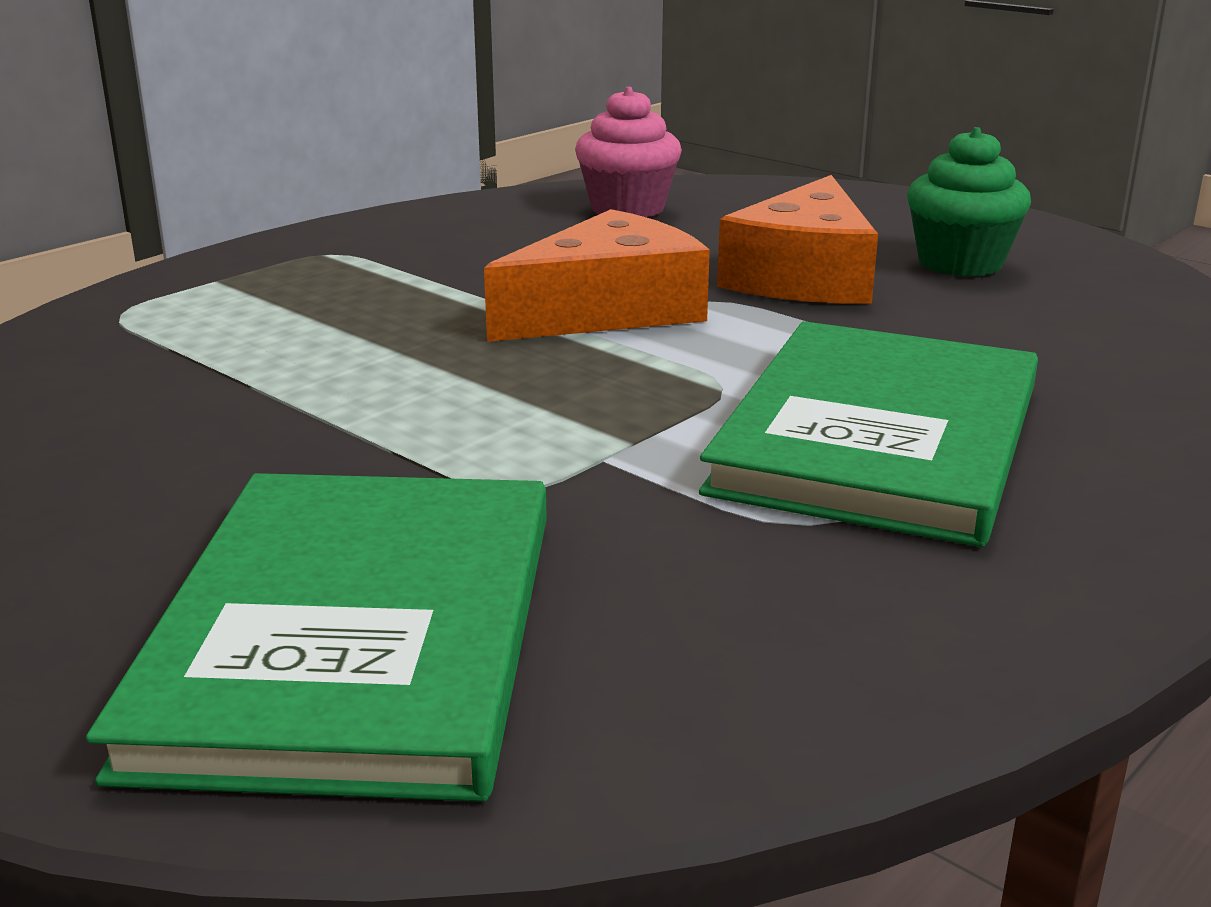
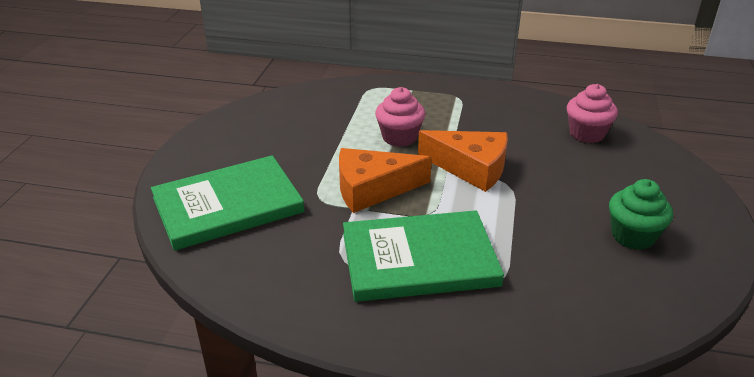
camera: 60 degrees right, 10 degrees up
(386, 340) = (399, 137): none -> pink cupcake
(804, 276) = (561, 199): orange cheese -> orange cheese (372, 189)

